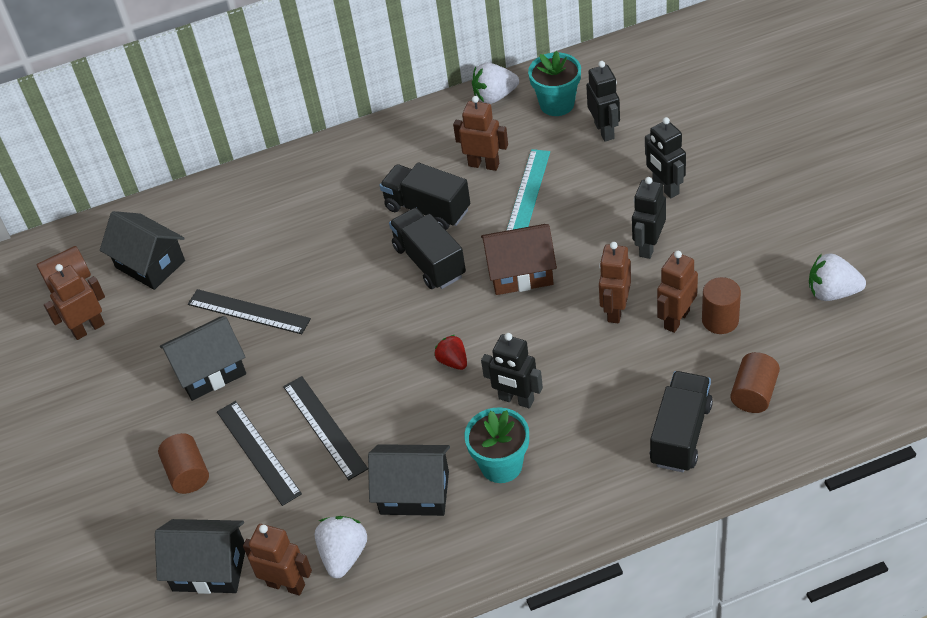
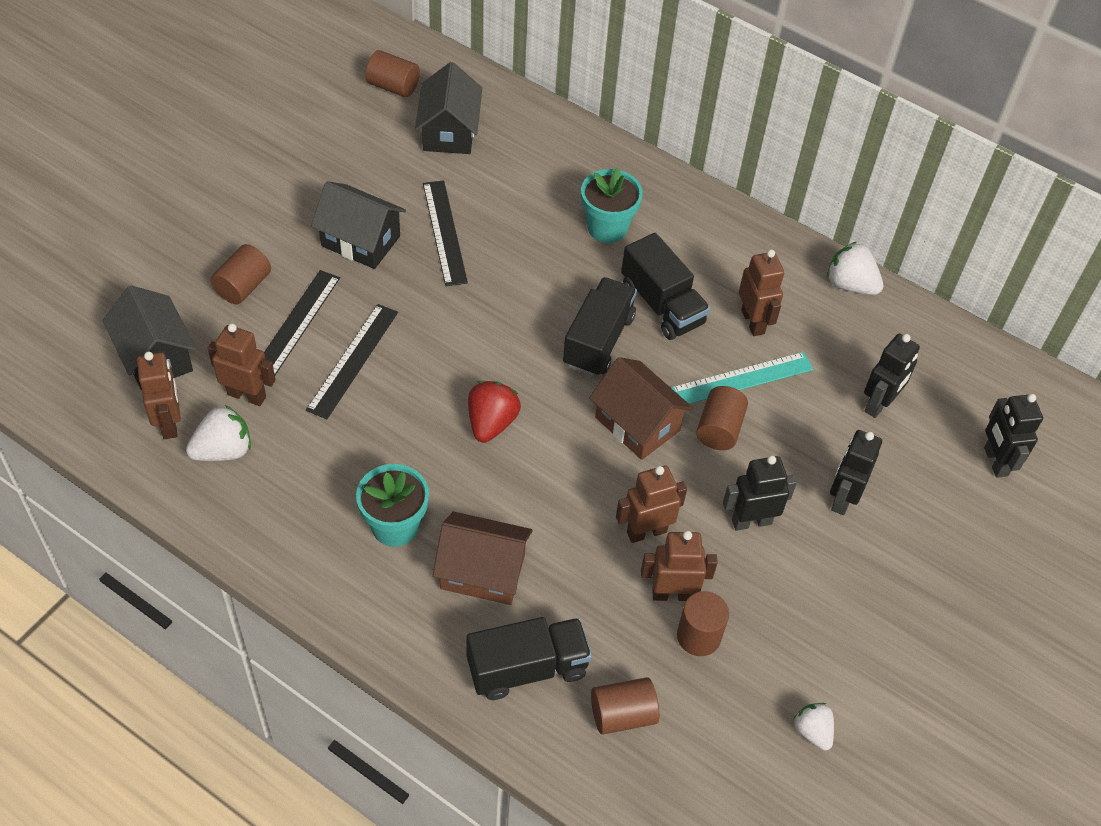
camera: 45 degrees right, 5 degrees up
(88, 329) = (351, 130): brown robot -> brown robot (247, 395)
(414, 492) = (322, 470): black house -> none
(427, 209) = (662, 305): black truck -> black truck turned 150 degrees clockwise
(453, 361) = (491, 423): red strawberry -> red strawberry, size x1.52
(516, 399) = (479, 499): black robot -> black robot (995, 461)
(557, 104) = (882, 343): turquoise flower pot -> turquoise flower pot (607, 228)
(560, 228) = (719, 429): none -> brown cylinder
(581, 426) = (482, 572): none -> brown house
(832, 292) = (812, 731): white strawberry -> white strawberry, size x0.66

